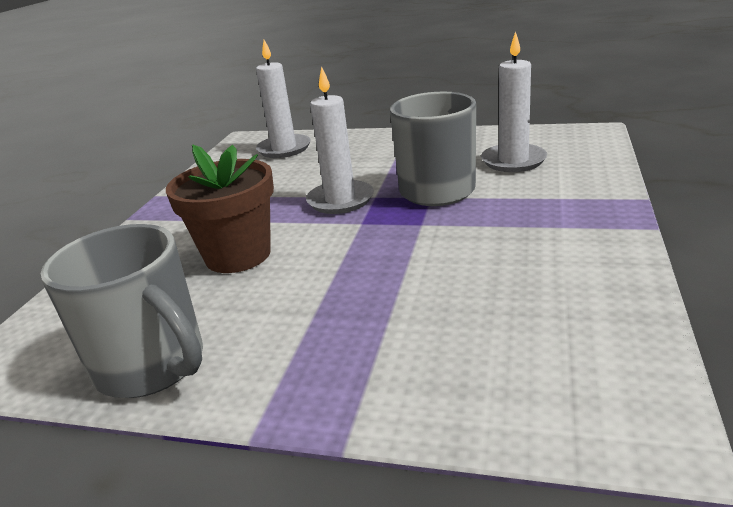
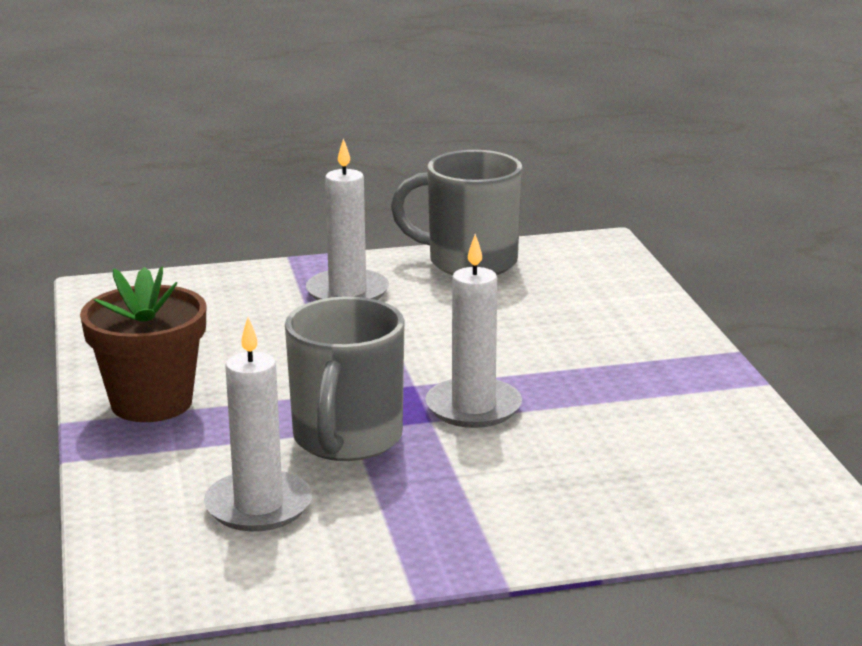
camera: 150 degrees right, 5 degrees down
(238, 255) = (517, 333): brown flower pot -> brown flower pot (151, 403)
(284, 149) = (699, 491): white candle -> white candle (347, 292)

